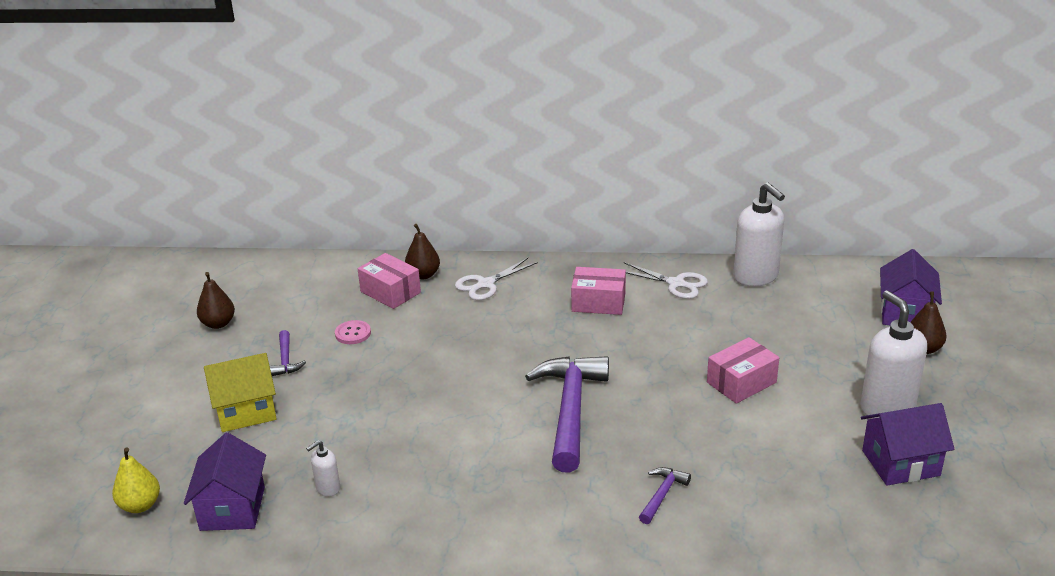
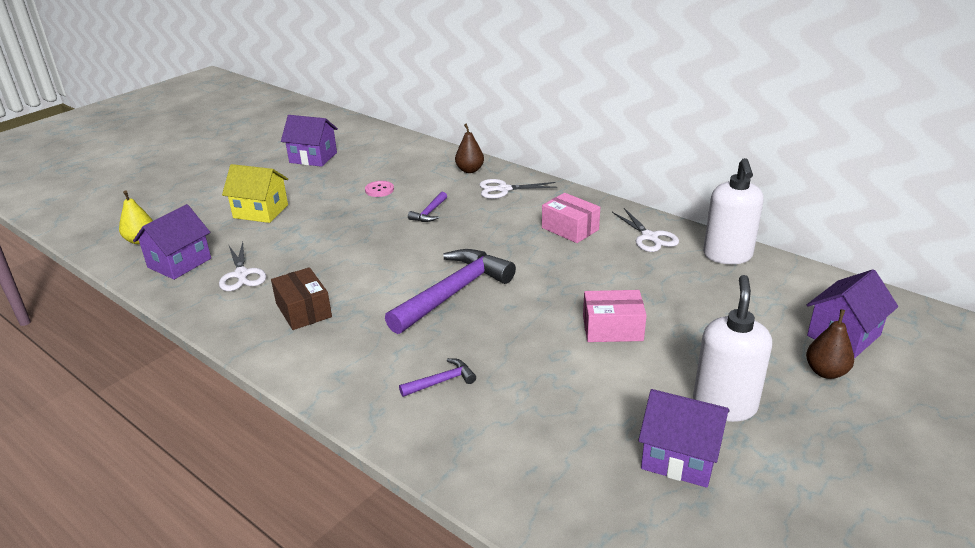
camera: 35 degrees right, 0 degrees up
(218, 324) = (313, 157): brown pear -> purple house
(286, 360) = (321, 191): purple hammer -> purple hammer (429, 213)
(327, 488) = (242, 275): white soap dispenser -> white scissors
(390, 292) = (435, 173): pink box -> none
(448, 493) = (303, 310): none -> brown box

